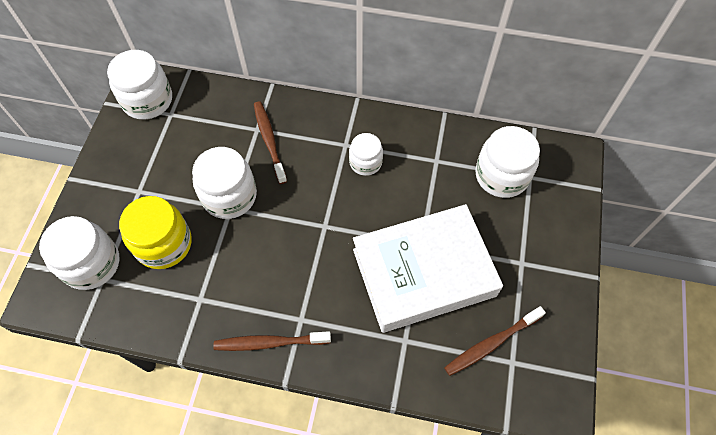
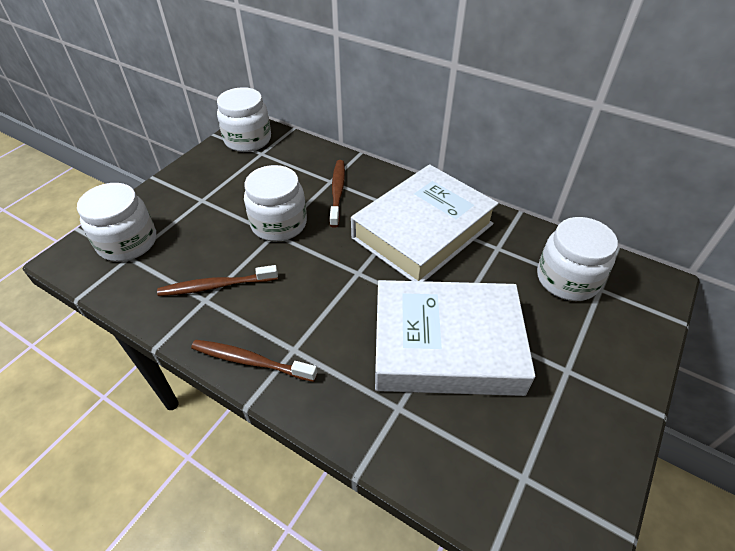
camera: 20 degrees right, 15 degrees down
(163, 244) = (199, 245): yellow jar -> none
(365, 162) = (423, 231): white jar -> white book
(491, 343) = (503, 446): brown toothbrush -> brown toothbrush (216, 286)

